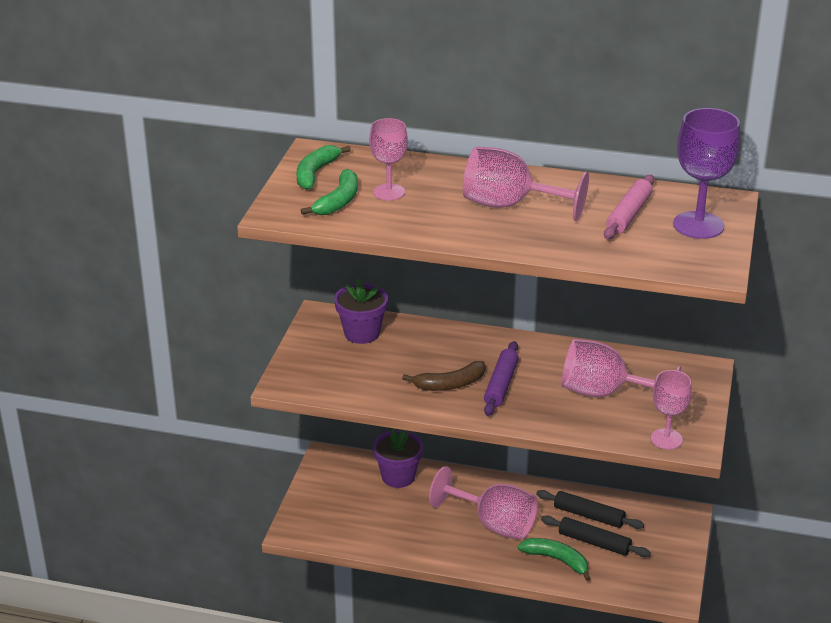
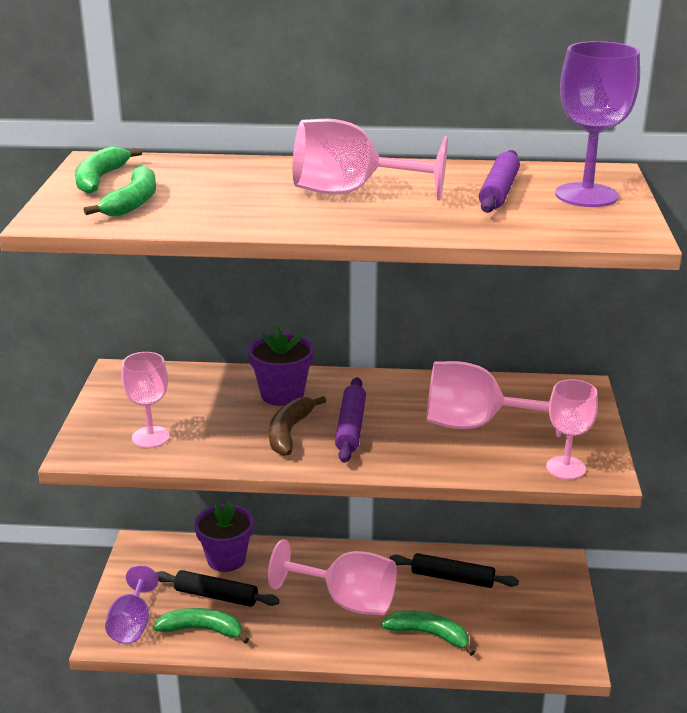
camera: 10 degrees left, 5 degrees down
(314, 522) = (132, 624): none -> purple goblet
(362, 333) = (172, 387): purple flower pot -> purple flower pot (282, 394)
(370, 533) = (202, 630): none -> green banana
(389, 192) = (196, 190): pink goblet -> pink goblet (150, 437)
(450, 384) = (289, 432): brown banana -> brown banana turned 135 degrees clockwise
(594, 542) = (466, 608): black rolling pin -> black rolling pin (216, 596)
(628, 214) = (499, 191): pink rolling pin -> purple rolling pin

